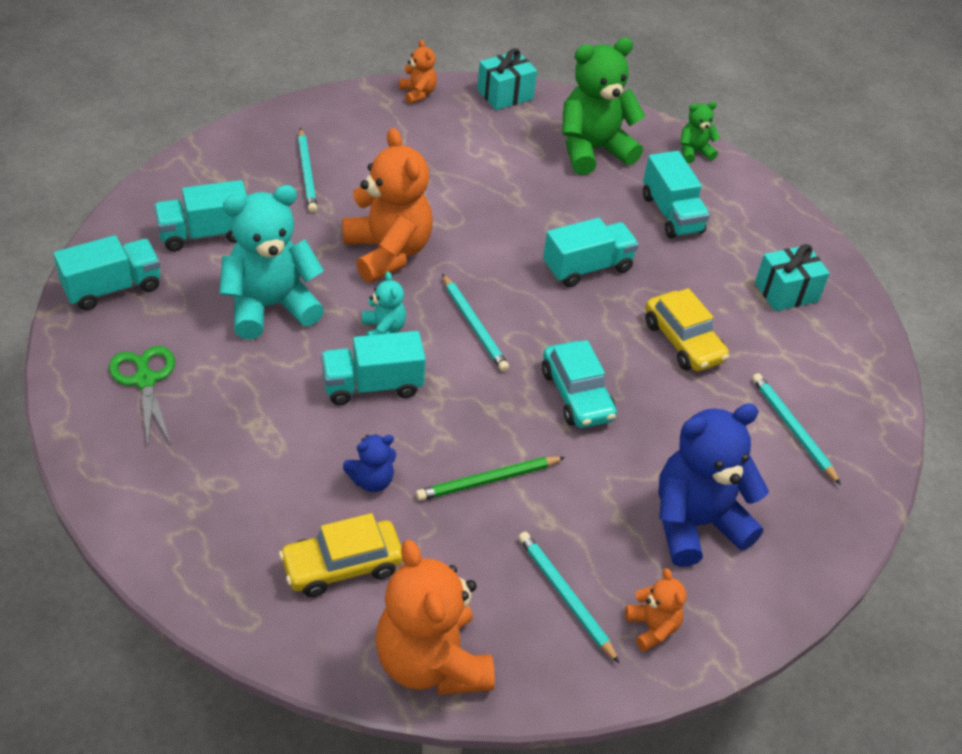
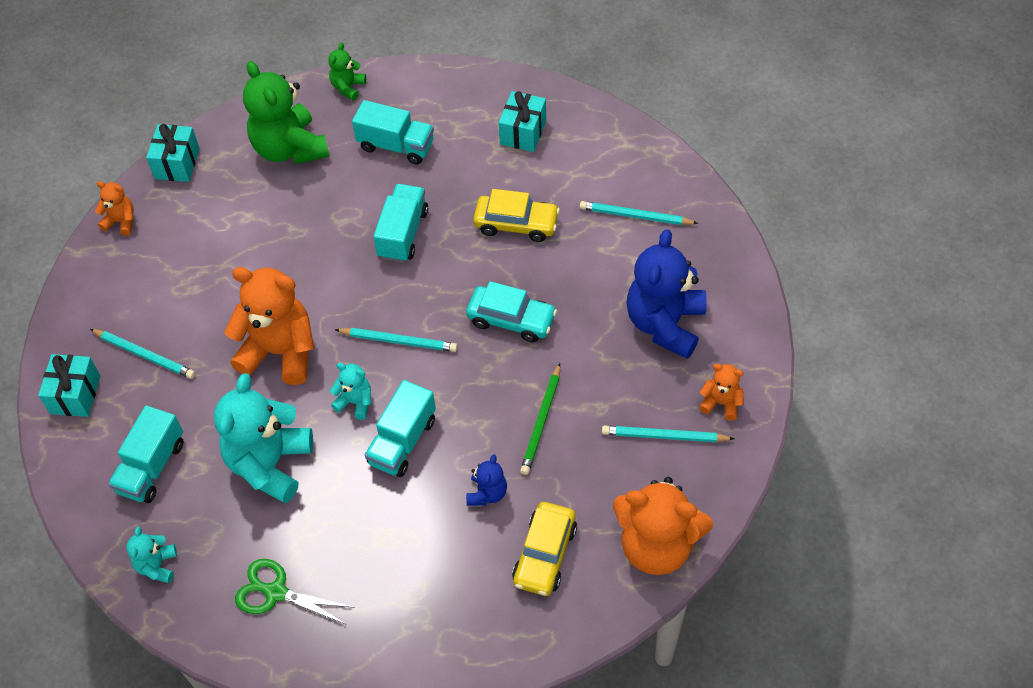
camera: 45 degrees left, 10 degrees up
(113, 288) = (157, 566): turquoise truck -> turquoise teddy bear
(234, 154) = (75, 395): none -> turquoise gift
(593, 150) = (290, 148): green teddy bear -> green teddy bear turned 45 degrees counterclockwise

